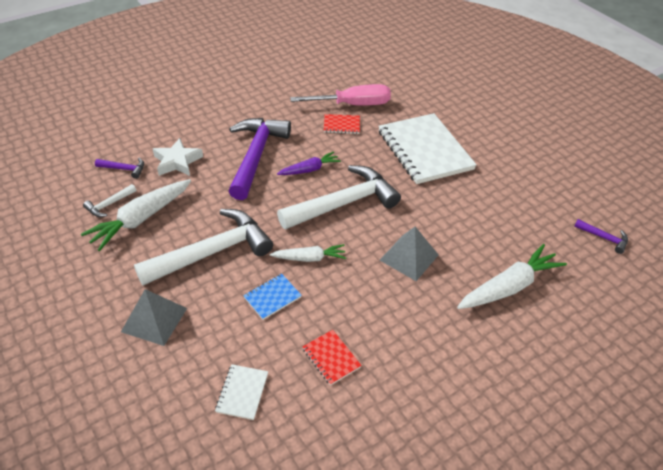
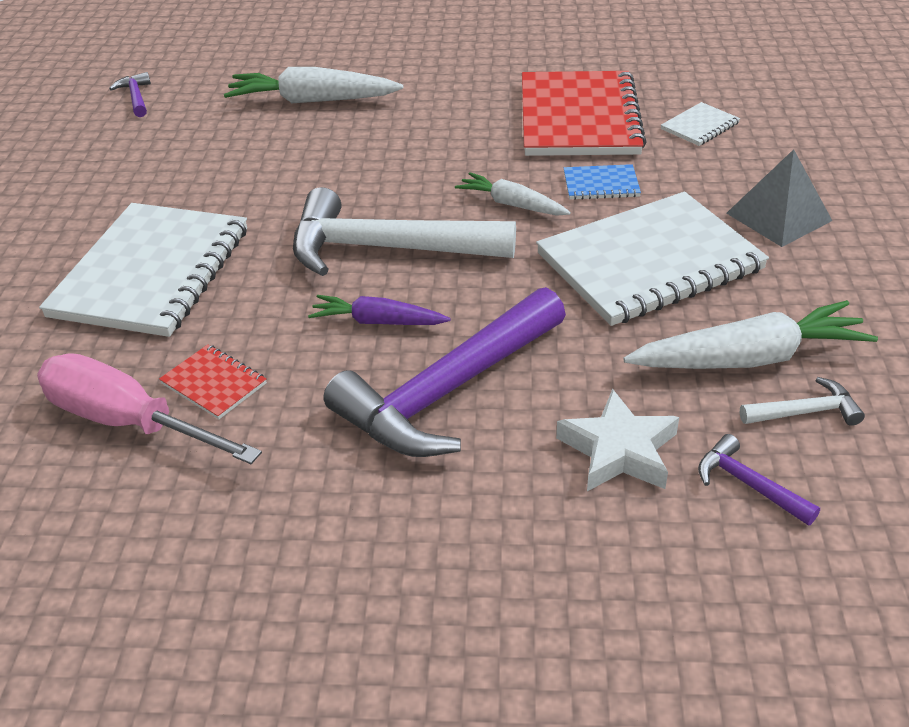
camera: 140 degrees left, 5 degrees down
(212, 252) = (649, 262): white hammer -> white notebook
(331, 358) = (579, 118): red notebook -> red notebook, size x2.36
(409, 257) = (382, 160): grey pyramid -> none

